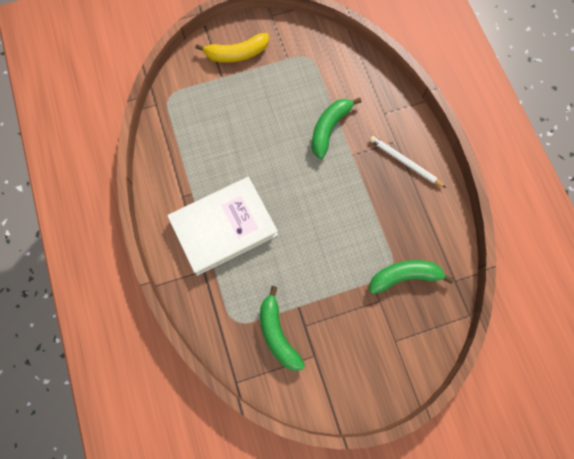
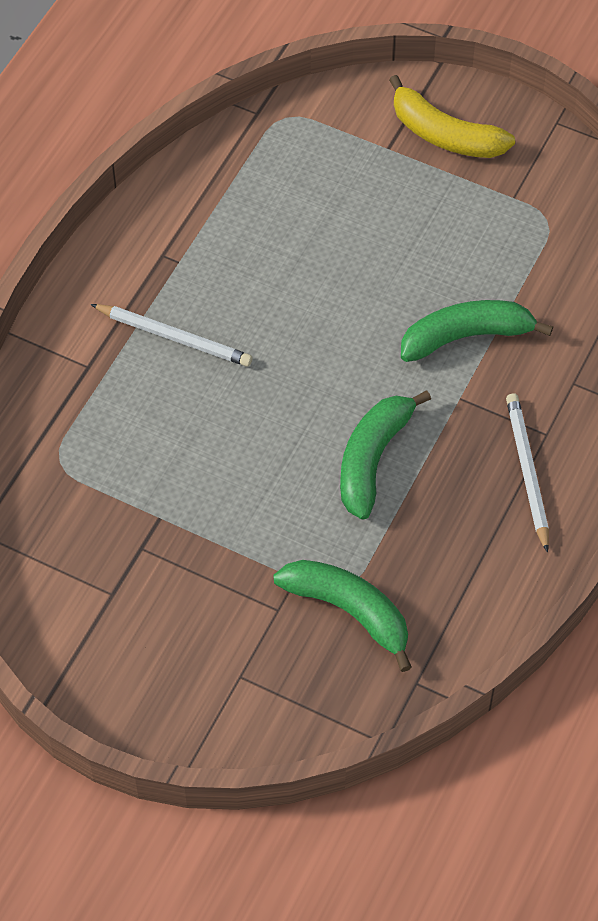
camera: 45 degrees right, 15 degrees down
(223, 227) = (174, 337): white book -> white pencil
(277, 334) = (95, 525): green banana -> green banana (372, 459)

